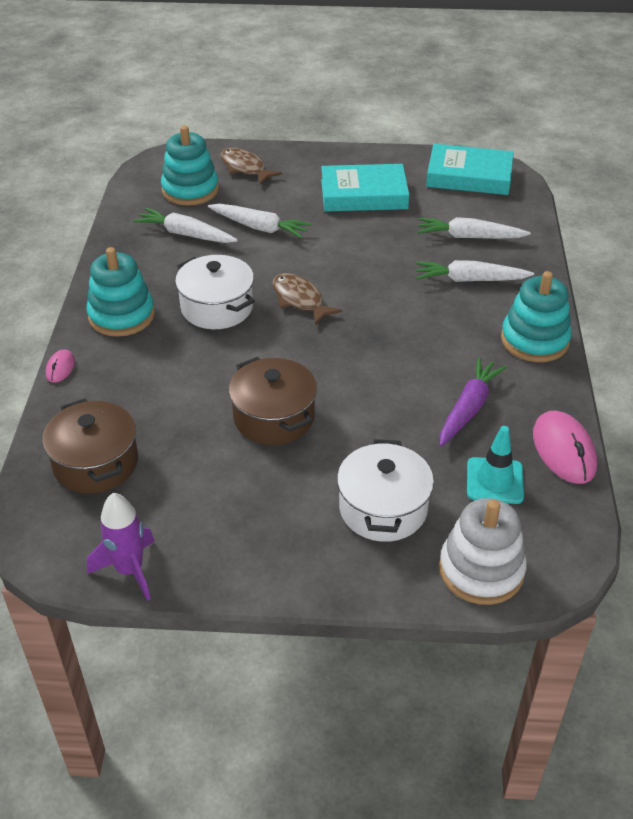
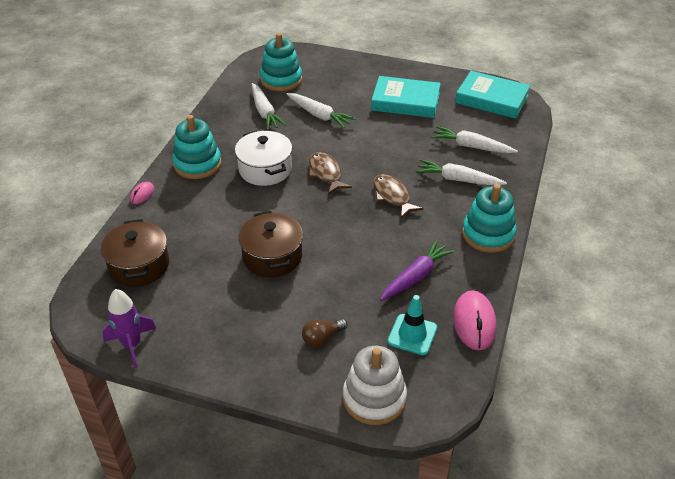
camera: 15 degrees right, 0 degrees up
(185, 234) = (265, 112): white carrot -> white carrot turned 150 degrees counterclockwise
(245, 168) = (327, 69): brown fish -> brown fish (392, 196)
(383, 508) = (322, 338): white pot -> brown light bulb

